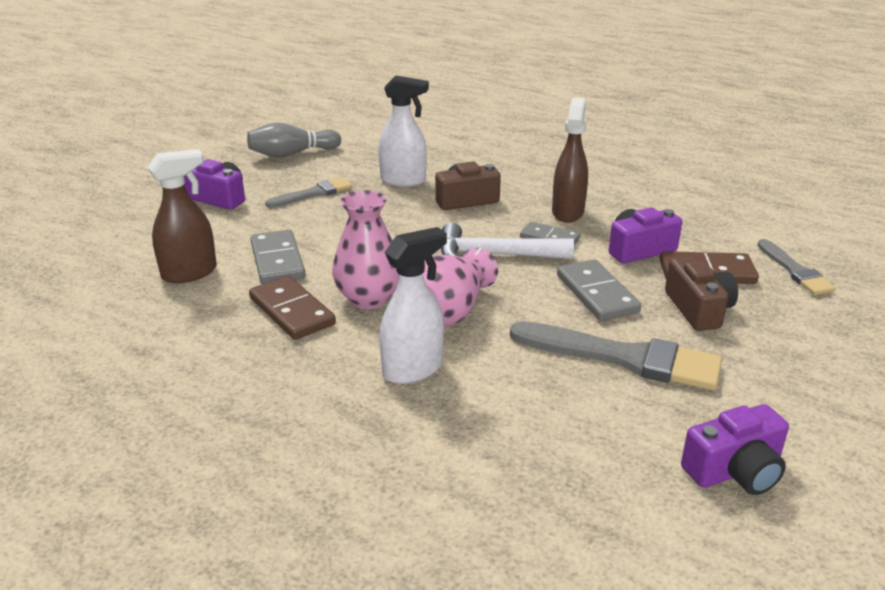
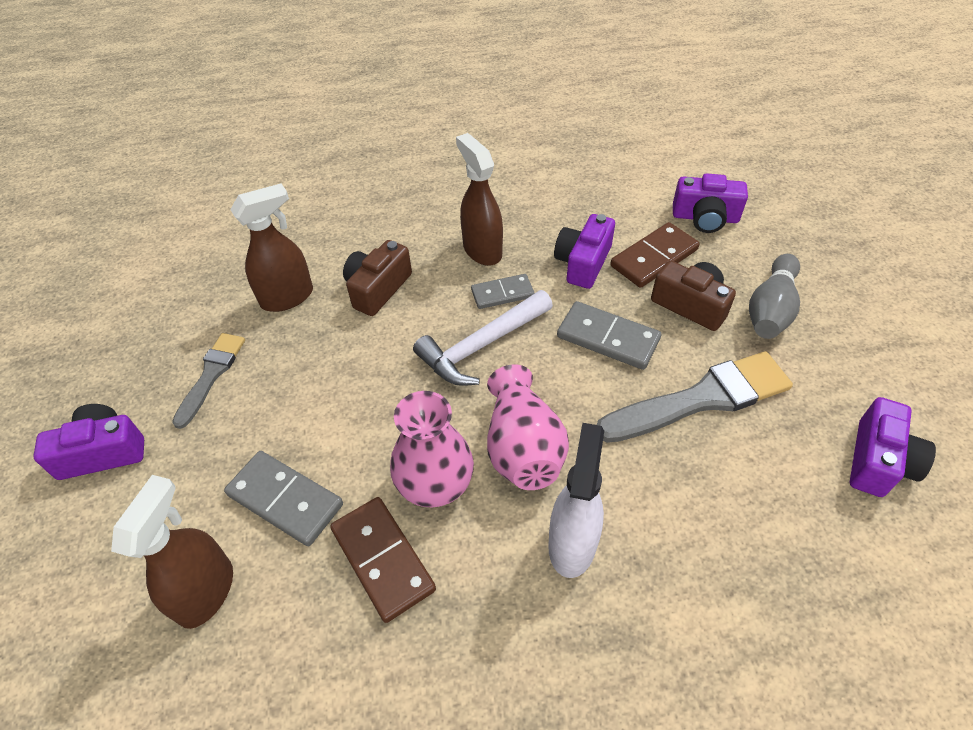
camera: 40 degrees left, 20 degrees up
(291, 311) = (382, 559): brown domino -> brown domino turned 45 degrees clockwise
(292, 154) = (115, 328): grey bowling pin -> grey bowling pin (770, 309)
(403, 181) = (288, 297): white spray bottle -> brown spray bottle
(795, 271) = (705, 218): grey brush -> purple camera

